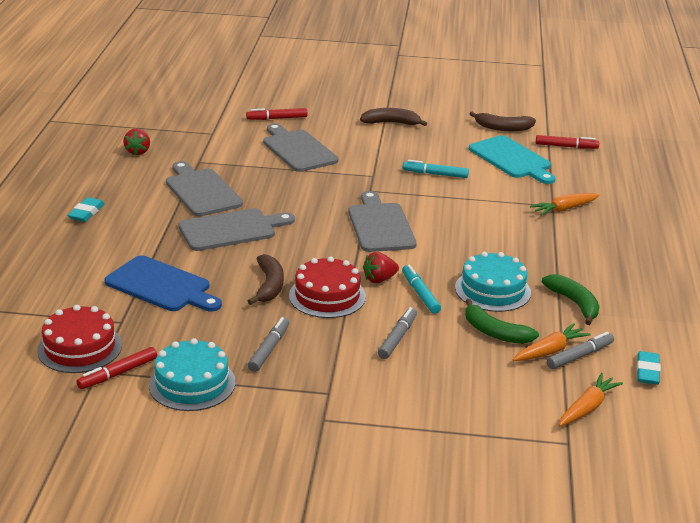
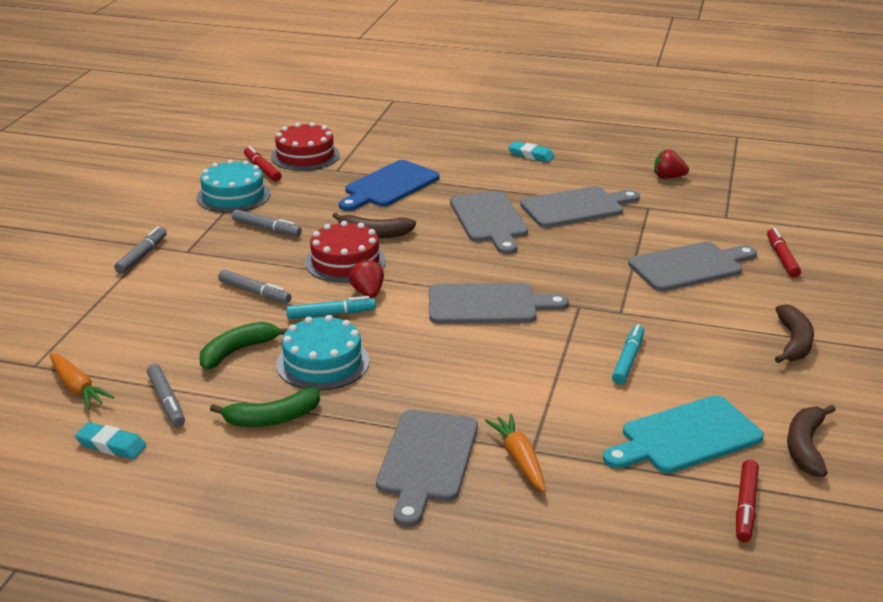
camera: 100 degrees right, 0 degrees up
(345, 422) = (142, 255): none -> grey marker
(550, 351) = (186, 382): orange carrot -> none
(584, 240) = (427, 460): none -> grey cutting board

